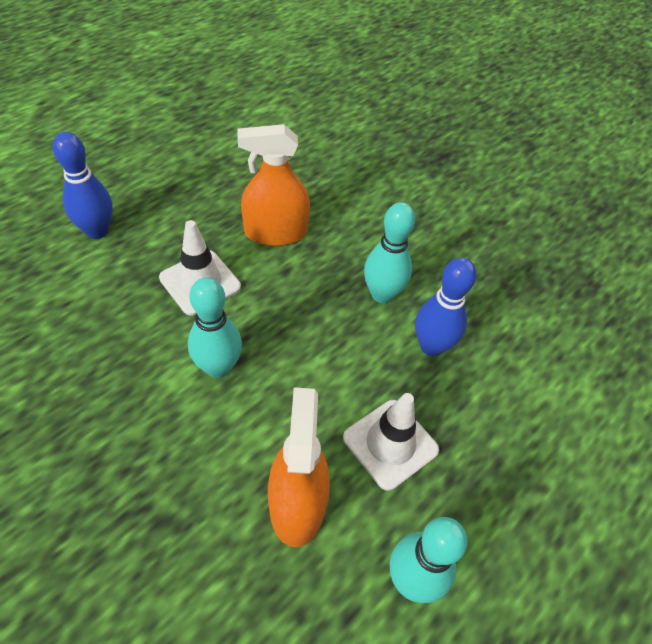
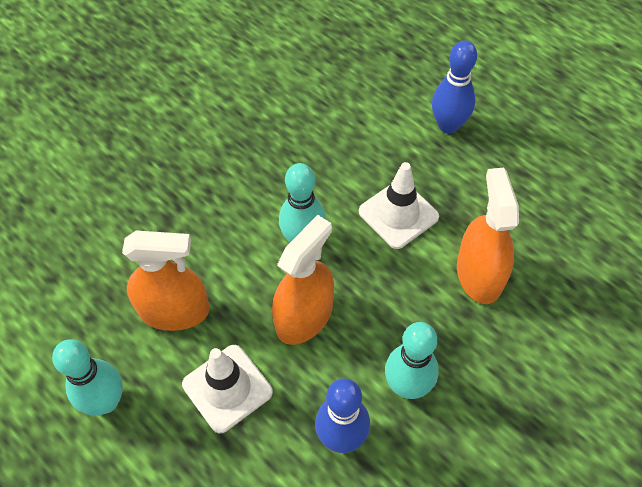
camera: 95 degrees right, 5 degrees up
(310, 370) = (304, 316): none -> orange spray bottle

